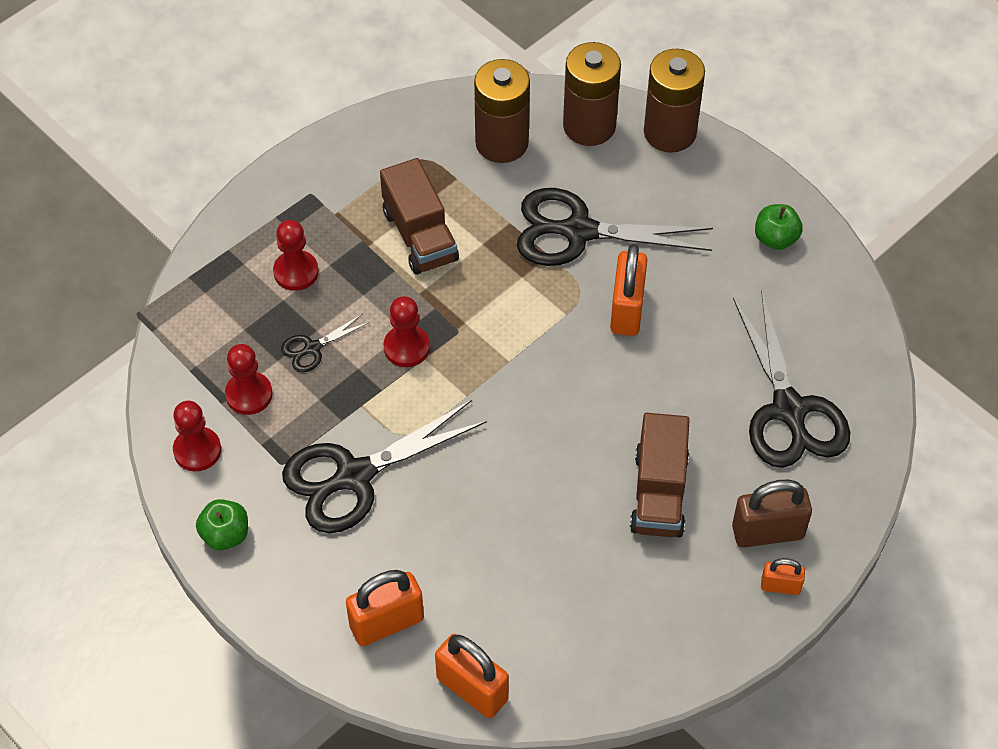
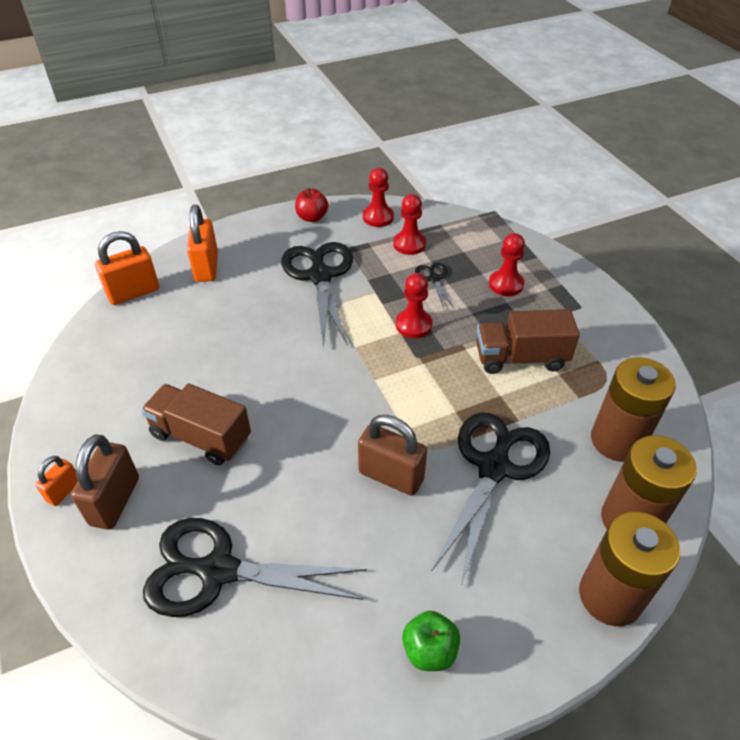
camera: 110 degrees right, 10 degrees down
(225, 535) = (312, 217): green apple -> red apple
(627, 310) = (391, 476): orange padlock -> brown padlock

